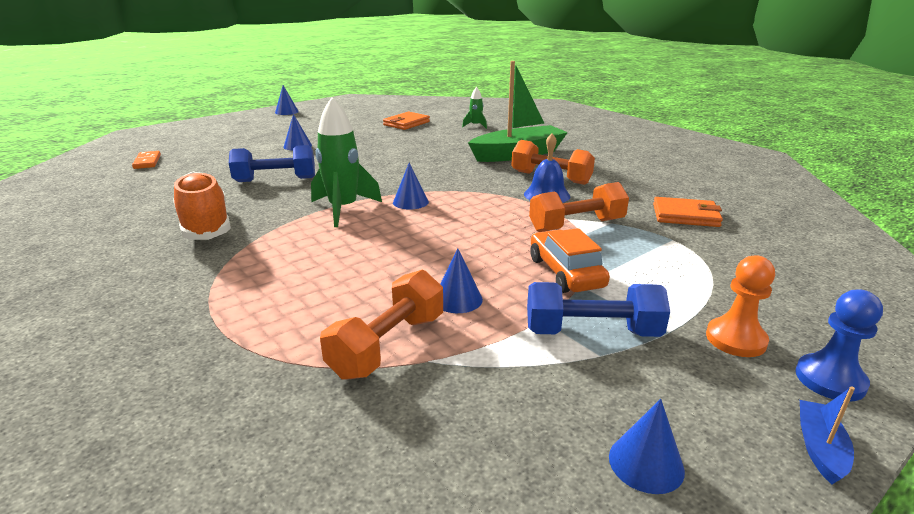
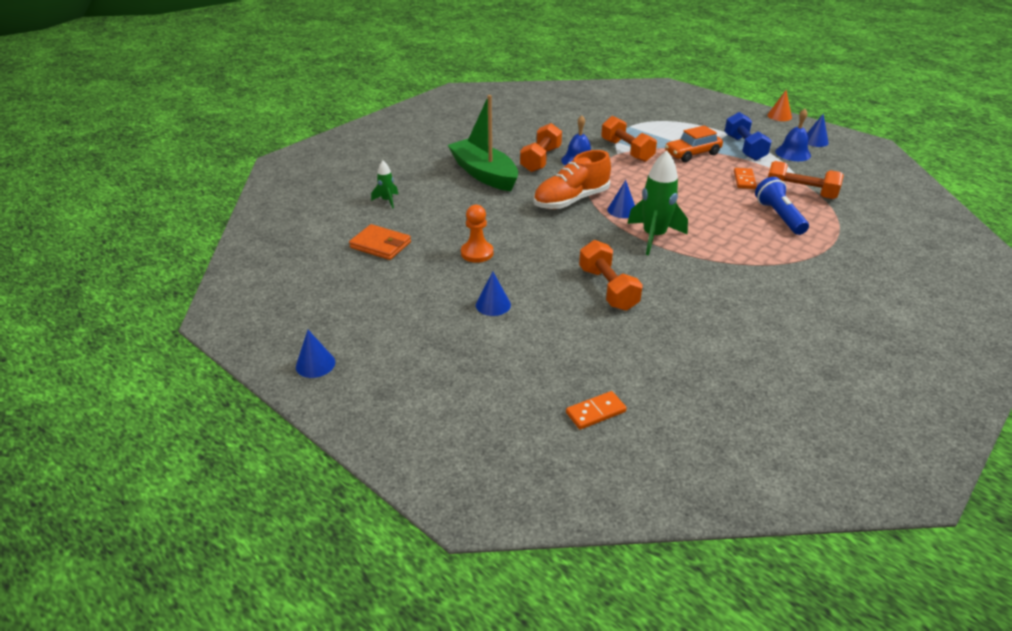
camera: 100 degrees left, 10 degrees up
(205, 225) = (726, 295): orange shoe -> orange shoe (571, 200)
(275, 180) = (608, 289): blue dumbbell -> orange dumbbell
(327, 300) = (779, 216): none -> blue flashlight
(457, 299) = (744, 180): blue cone -> orange domino
(566, 393) = (793, 153): none -> blue bell
(685, 215) = (591, 120): orange wallet -> none
(735, 339) = (723, 121): orange pawn -> orange pawn (477, 253)
(820, 448) = (779, 116): blue boat -> orange cone
(830, 380) = (737, 109): blue pawn -> none

